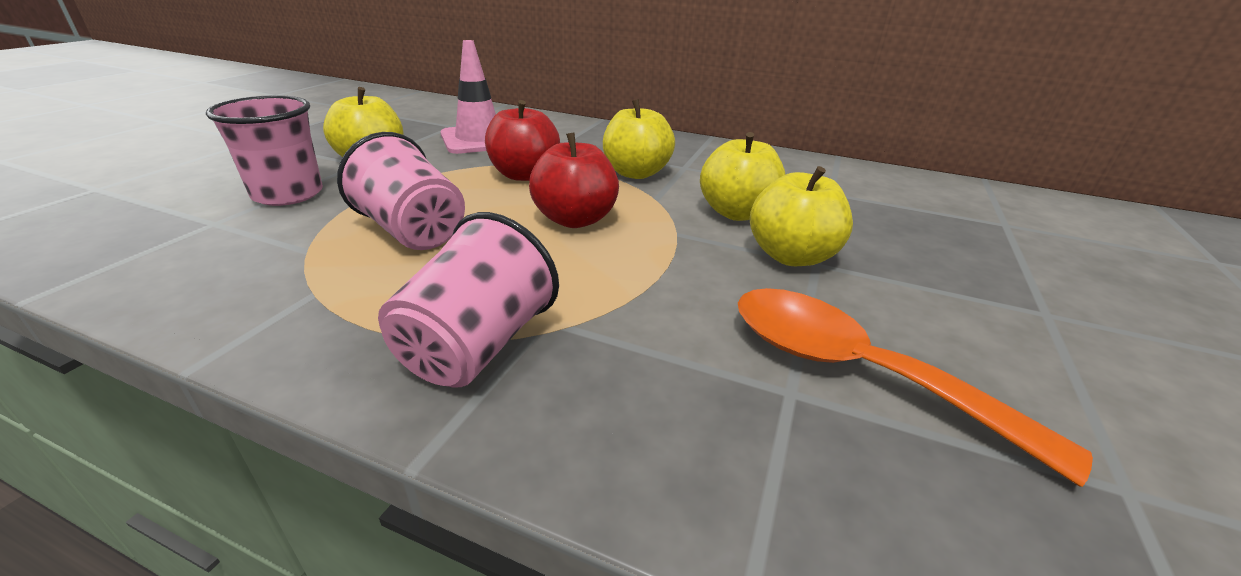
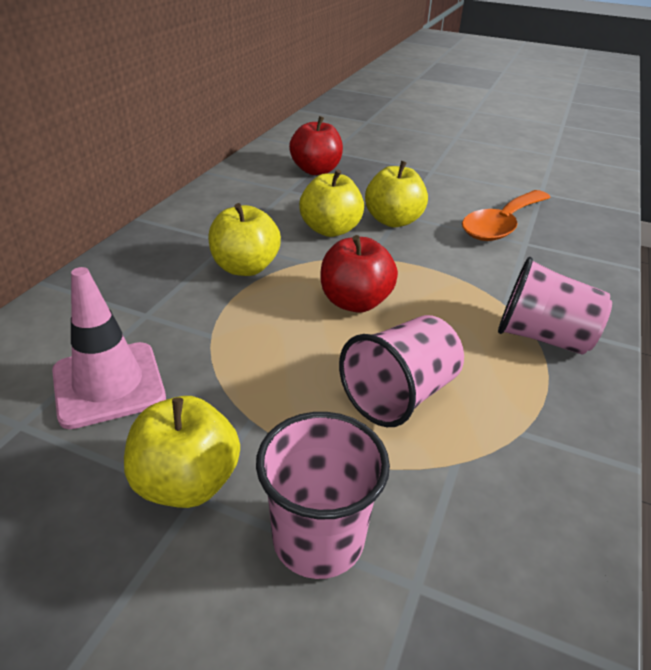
camera: 90 degrees left, 5 degrees up
(524, 175) = (248, 336): red apple -> red apple (316, 170)

